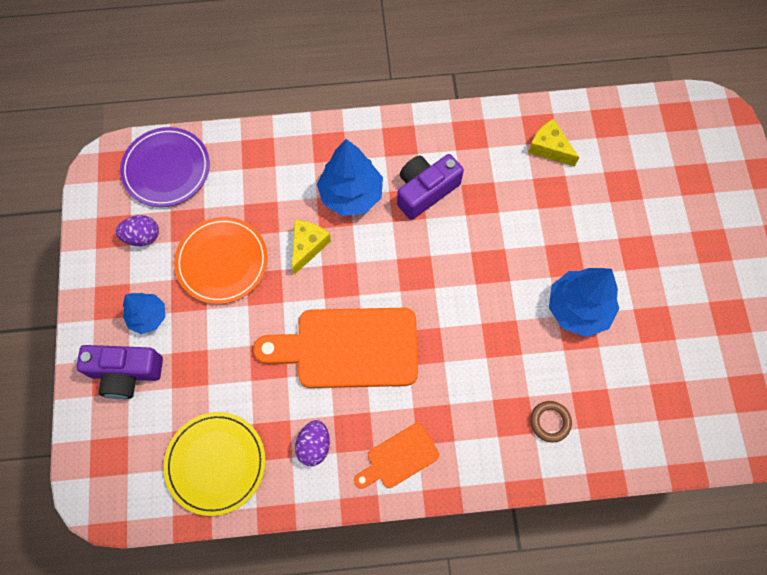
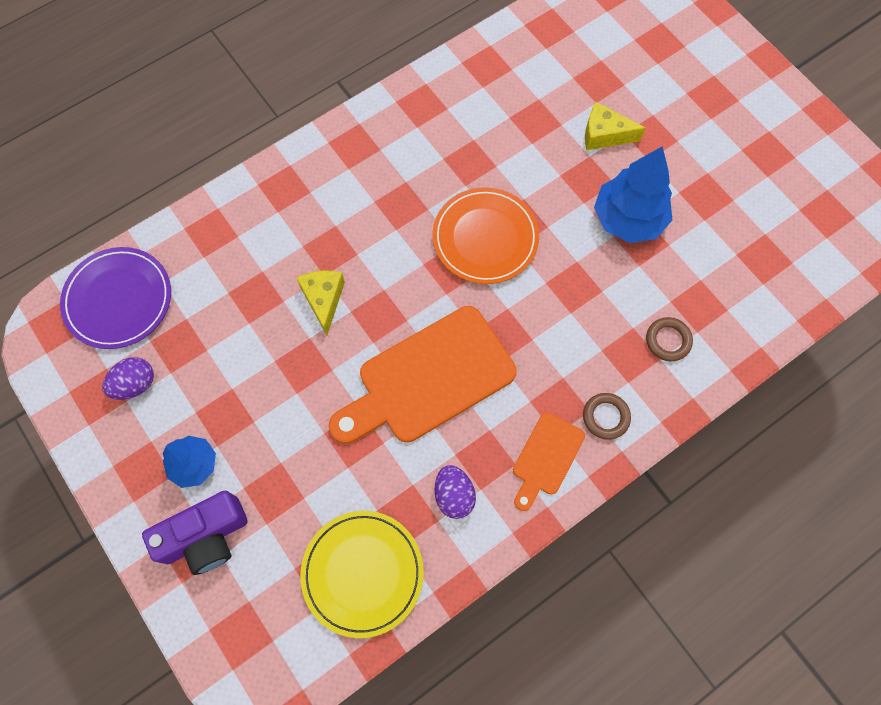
camera: 30 degrees left, 0 degrees up
(222, 261) = (241, 363): orange plate -> orange plate (485, 238)
(351, 195) = (337, 224): blue tree -> none
(425, 191) = (410, 182): purple camera -> none
(463, 453) = (605, 417): none -> brown ring
(549, 148) = (507, 80): yellow cheese -> yellow cheese (604, 135)

